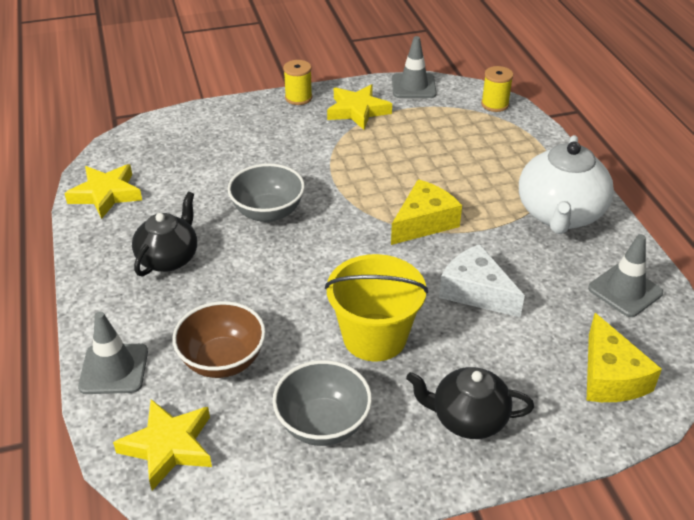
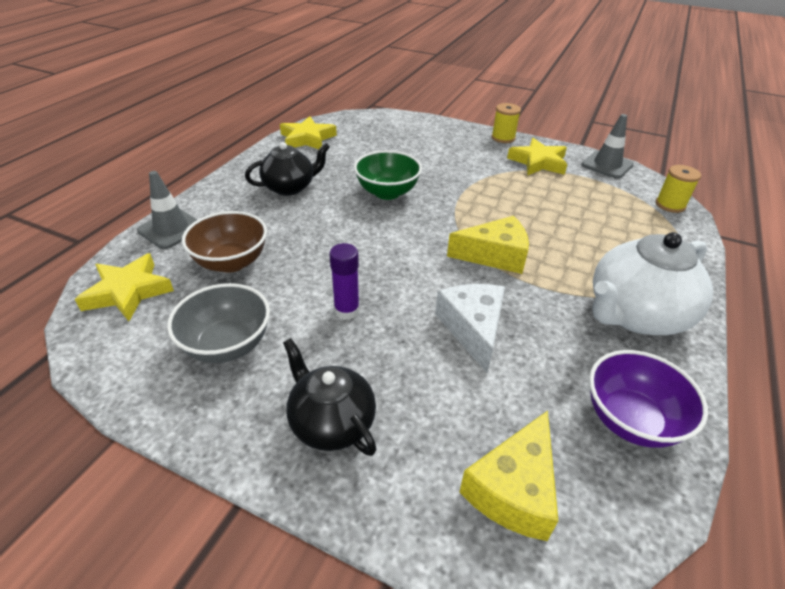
camera: 40 degrees right, 0 degrees up
(268, 212) = (387, 192): grey bowl -> green bowl
(374, 337) = (347, 311): yellow bucket -> purple glue stick
(625, 290) = (630, 420): grey traffic cone -> purple bowl

